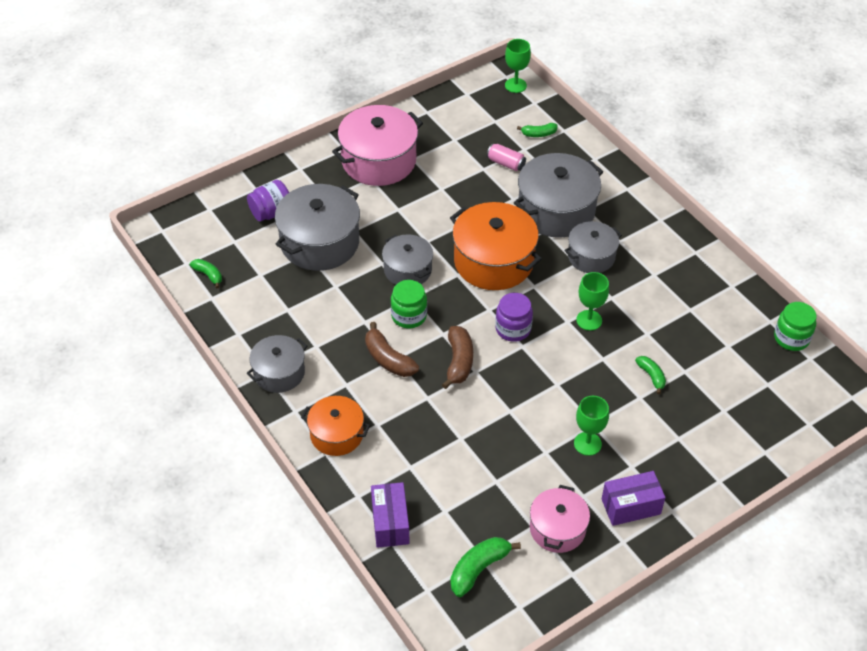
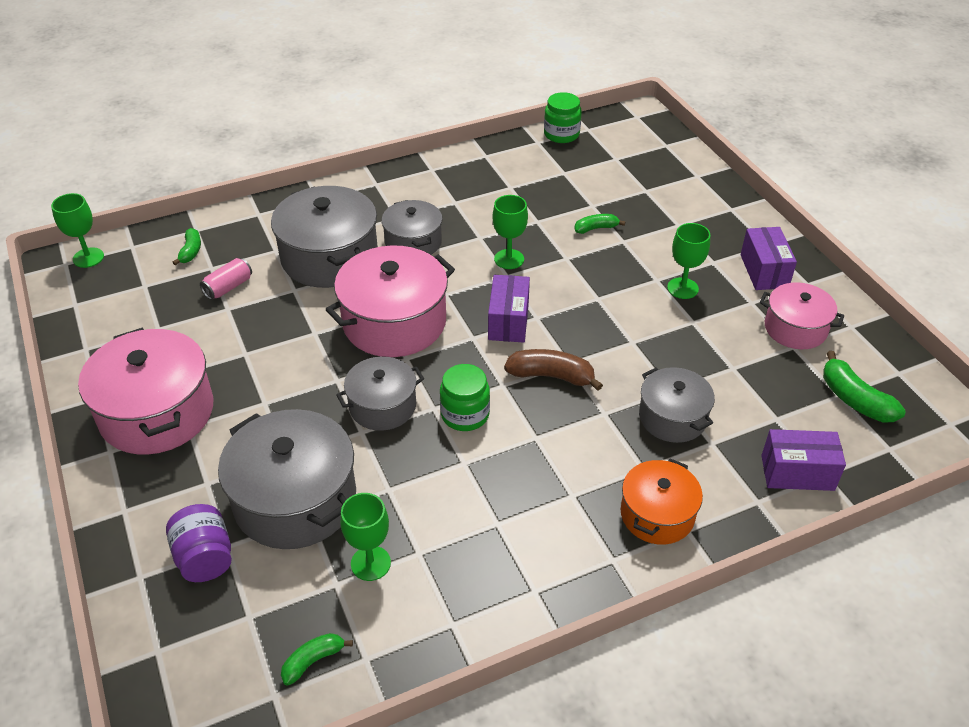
camera: 80 degrees left, 5 degrees down
(277, 288) = (370, 563): none -> green goblet
(279, 373) = (539, 574): grey pot -> grey pot (672, 417)
(388, 359) = (535, 445): brown banana -> none
(493, 261) = (394, 322): orange pot -> pink pot
(513, 329) = (508, 321): purple jar -> purple box

